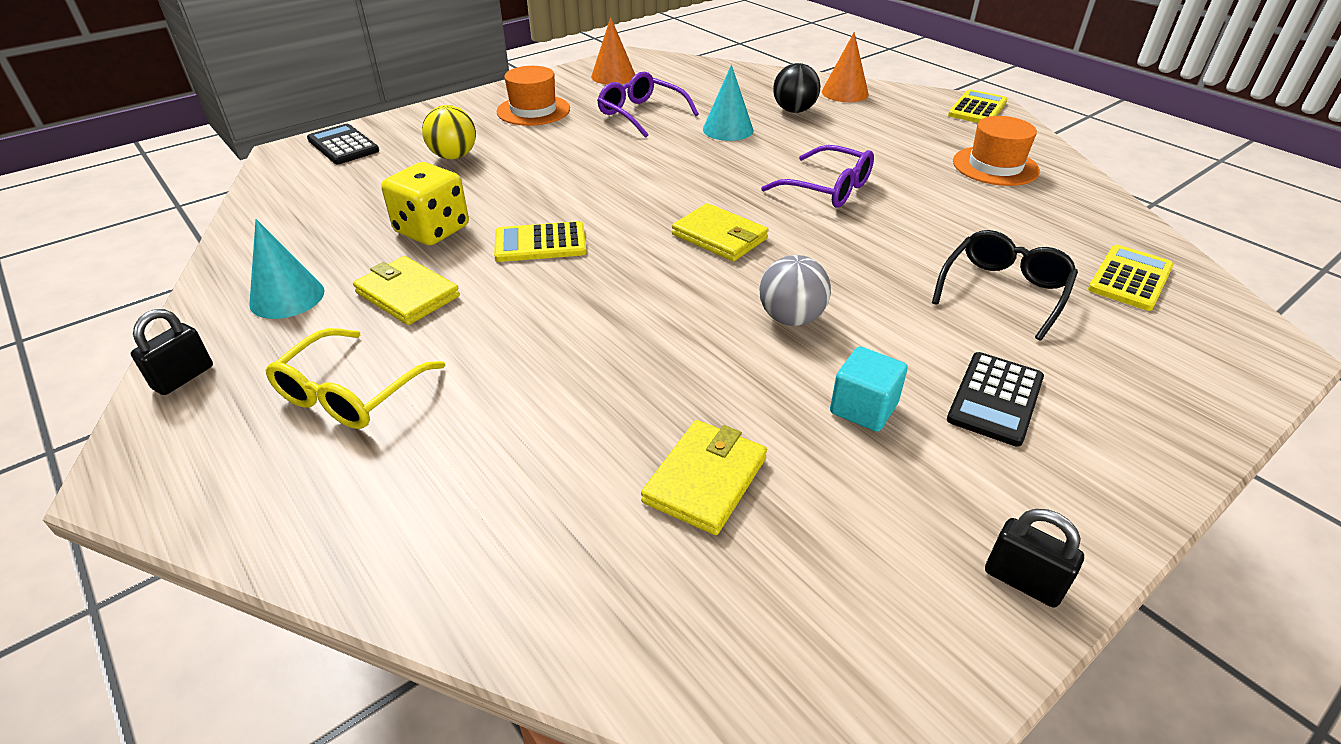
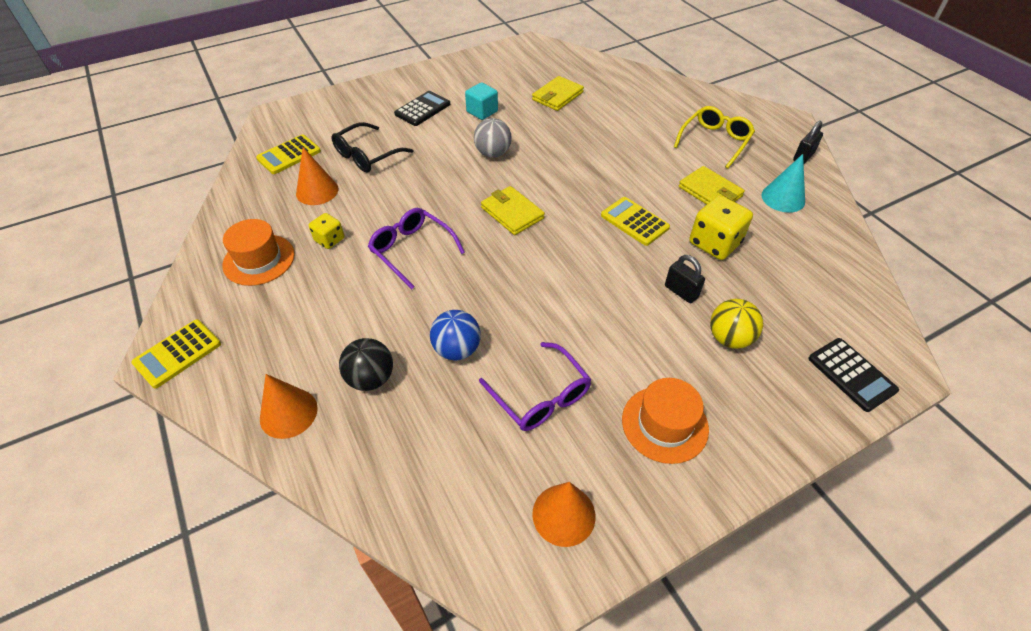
camera: 170 degrees left, 10 degrees up
(540, 243) = (634, 221): yellow calculator -> yellow calculator turned 135 degrees counterclockwise
(728, 129) = (457, 349): turquoise cone -> blue ball
(937, 189) = (329, 240): none -> yellow dice
(1018, 235) = (317, 191): none -> orange cone
(1022, 581) = (463, 63): black padlock -> black padlock (681, 292)

